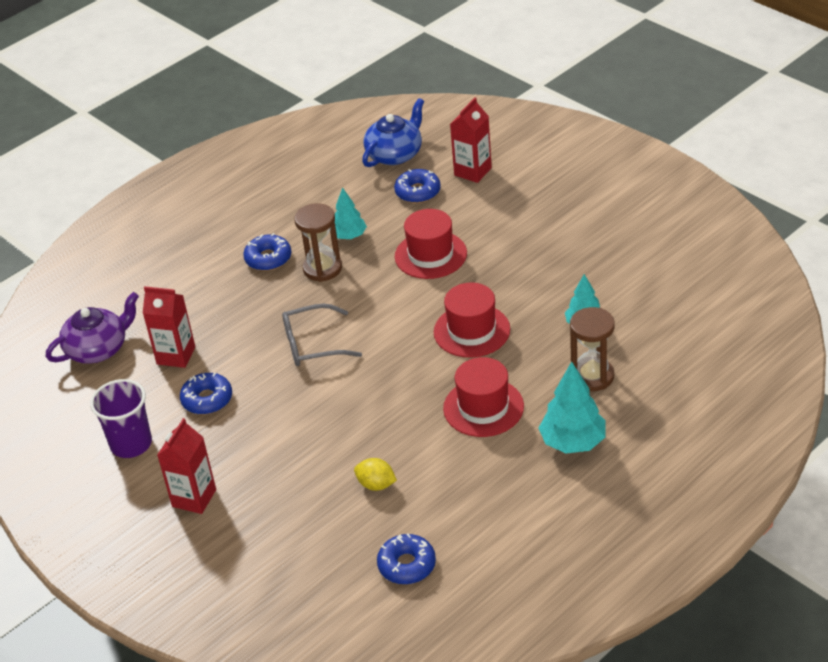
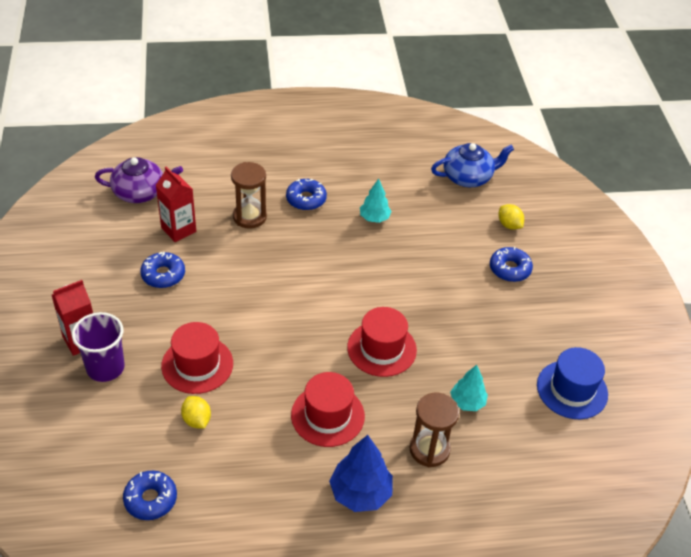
camera: 30 degrees right, 5 degrees up
(131, 444) = (88, 273): purple cup -> purple cup (105, 367)
(313, 344) = (268, 282): grey glasses -> none
(322, 268) = (332, 230): brown hourglass -> brown hourglass (249, 217)
(418, 192) = (454, 215): blue donut -> blue donut (509, 269)
(430, 255) = (414, 269): red hat -> red hat (197, 365)
(473, 171) = (509, 225): red carton -> yellow lemon
(573, 442) = (360, 493): turquoise tree -> blue tree
(655, 262) = (572, 389): none -> blue hat

